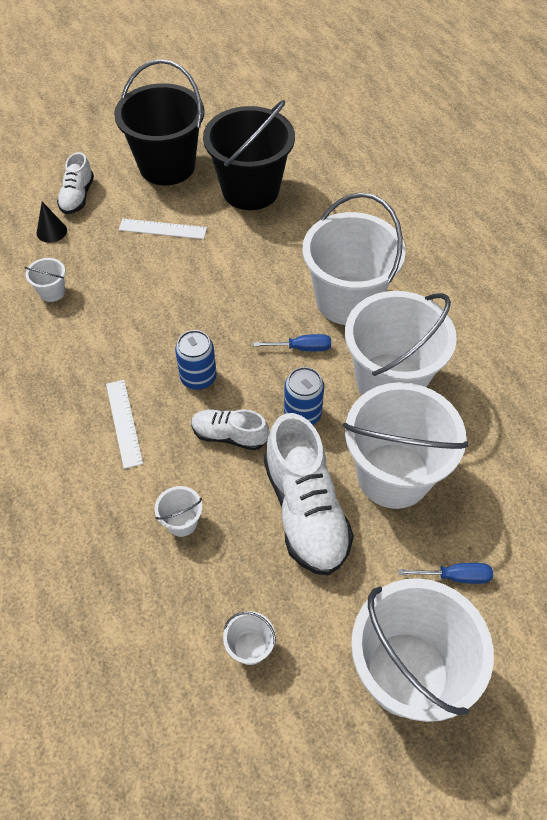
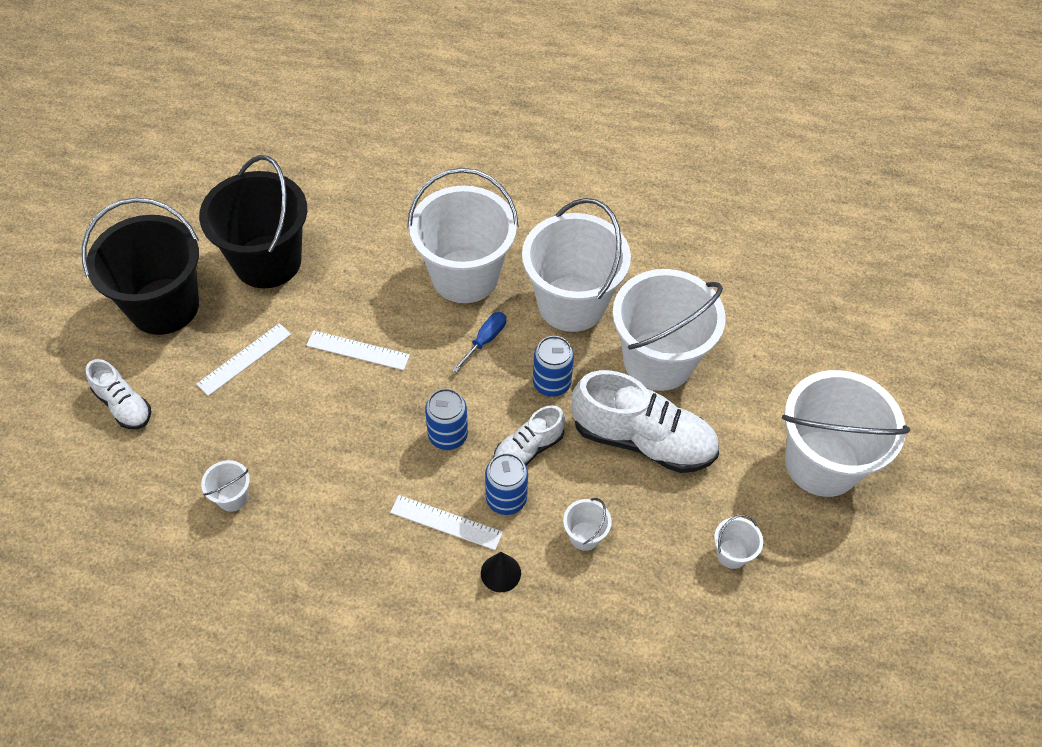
camera: 55 degrees left, 0 degrees up
(51, 231) = (149, 454): black cone -> black cone (500, 573)
(173, 448) = (506, 499): none -> blue can
(224, 281) = (358, 350): none -> white ruler
(455, 576) = (770, 381): blue screwdriver -> none

